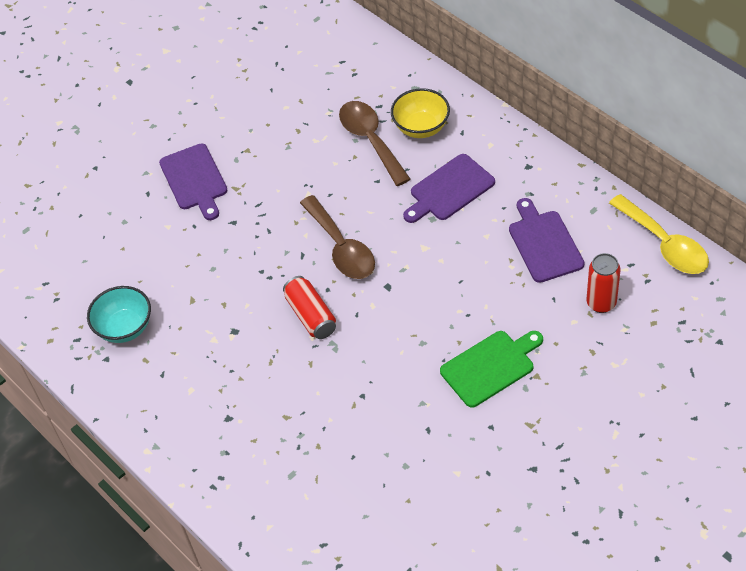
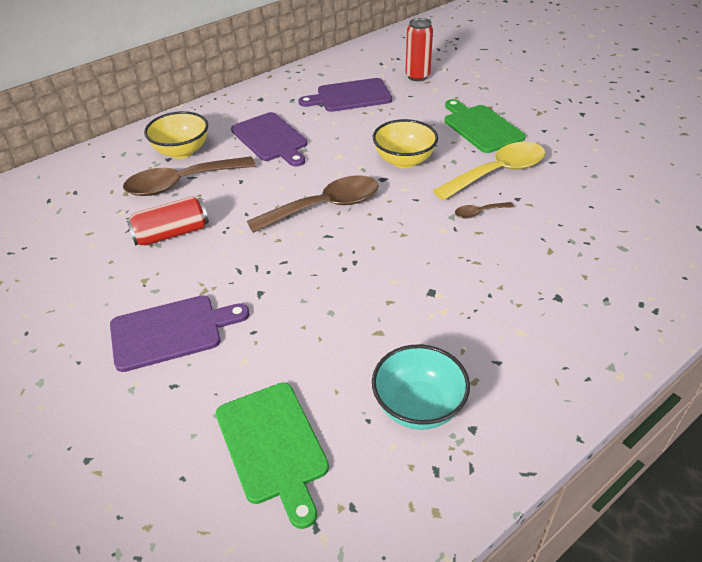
camera: 90 degrees left, 10 degrees down
(99, 254) = (273, 446): none -> green cutting board
(311, 315) = (414, 230): red can -> red can (171, 234)
(338, 364) = (479, 213): none -> brown spoon
(419, 301) = (404, 161): none -> yellow bowl
(664, 244) = (364, 49): yellow spoon -> yellow spoon (498, 172)

